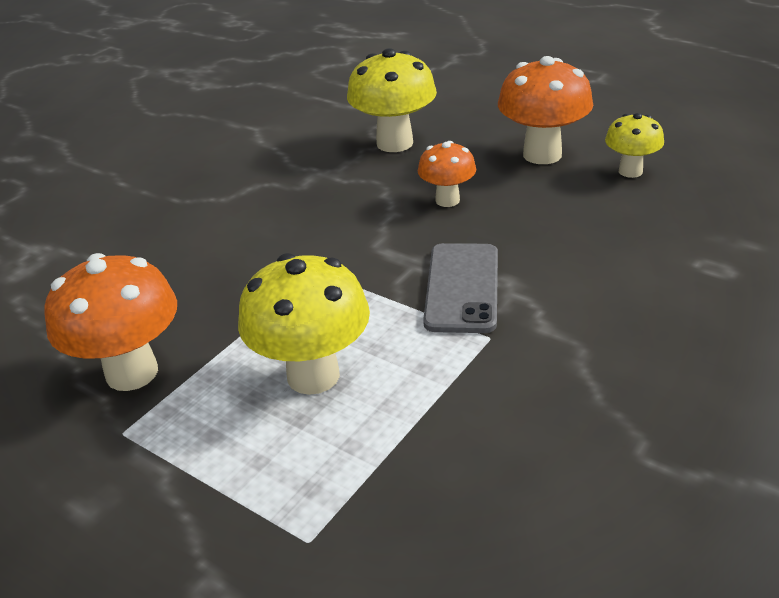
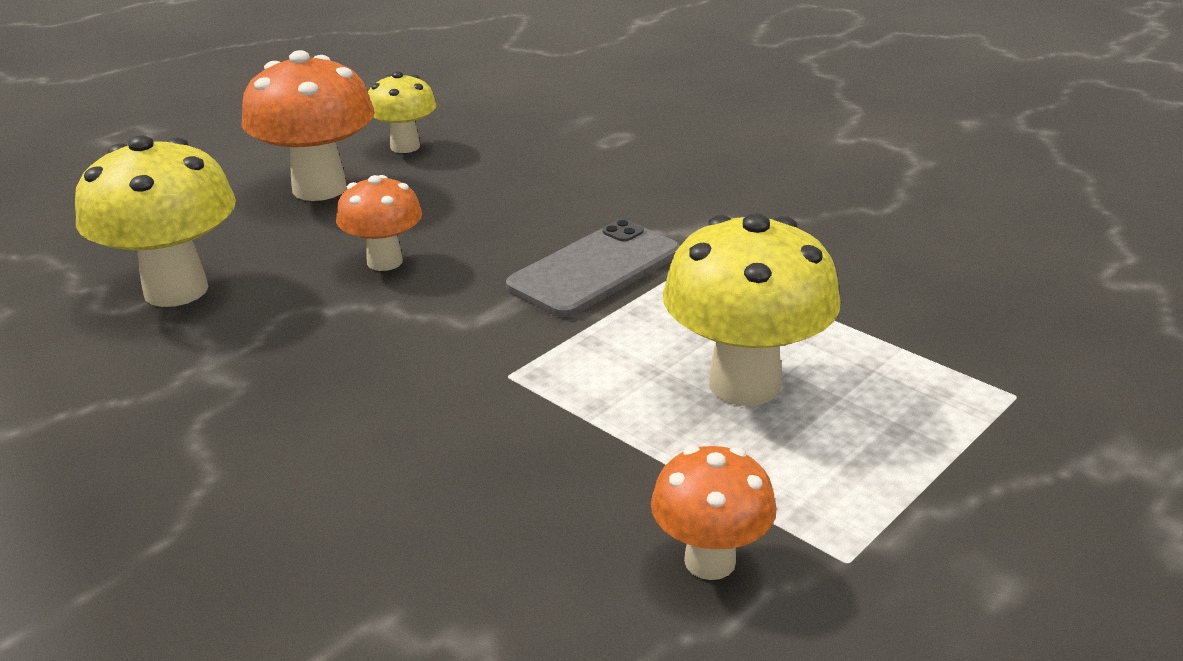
camera: 85 degrees left, 5 degrees down
(132, 373) = (710, 561): orange mushroom -> orange mushroom, size x0.59
(462, 288) = (595, 269): grey phone -> grey phone turned 60 degrees counterclockwise

